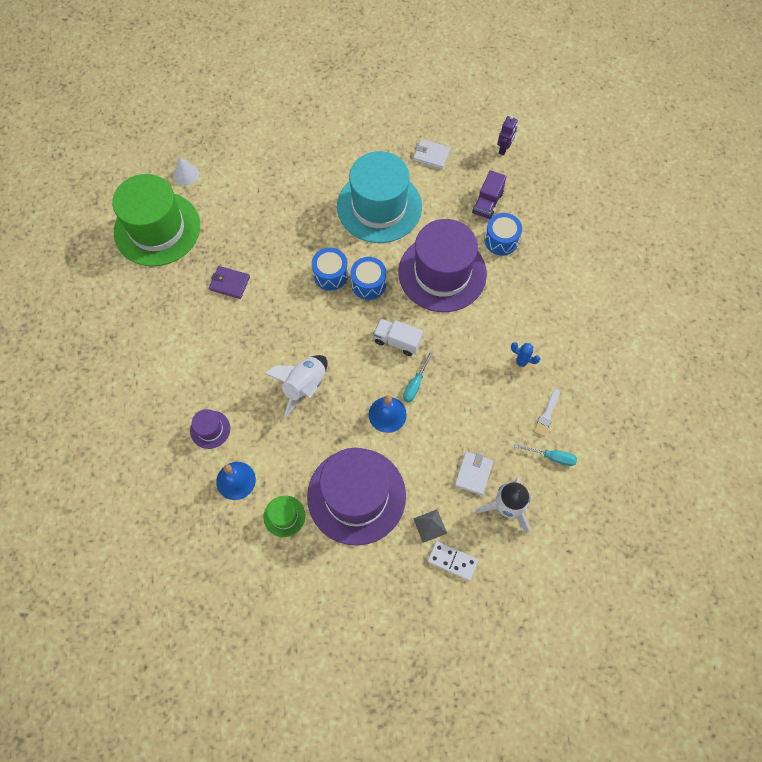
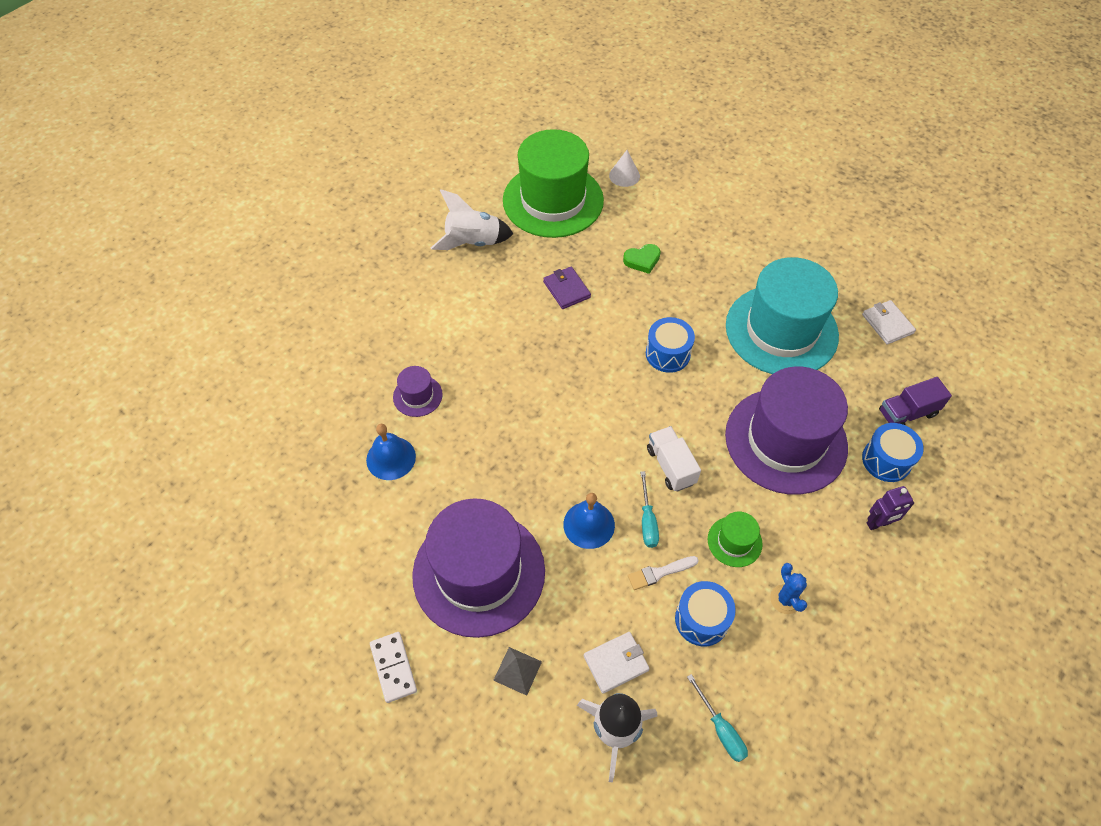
camera: 45 degrees right, 10 degrees down
(256, 226) = (642, 260): none -> green heart
(284, 516) = (396, 528): green hat -> green hat (734, 541)
(304, 386) = (538, 430): white rocket -> white rocket (473, 242)
(368, 284) = (697, 391): blue drum -> blue drum (701, 619)
(415, 384) = (647, 521): turquoise screwdriver -> turquoise screwdriver turned 75 degrees counterclockwise
(452, 561) = (502, 729): white domino -> white domino (393, 667)
(504, 149) = (981, 376): purple robot -> purple robot (878, 523)
(547, 415) = (760, 680): white brush -> white brush (660, 573)

